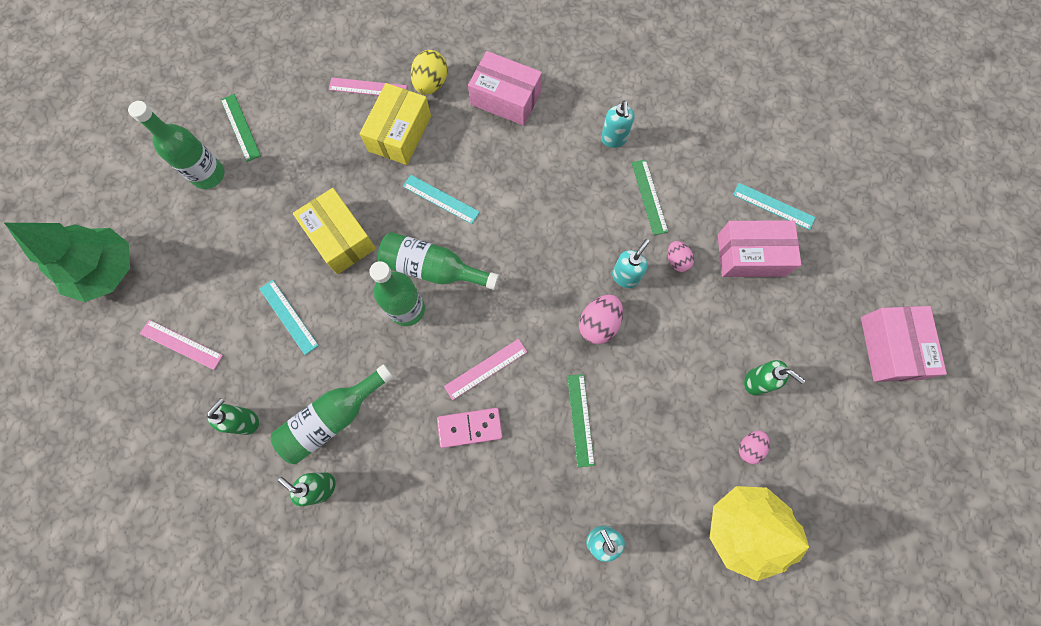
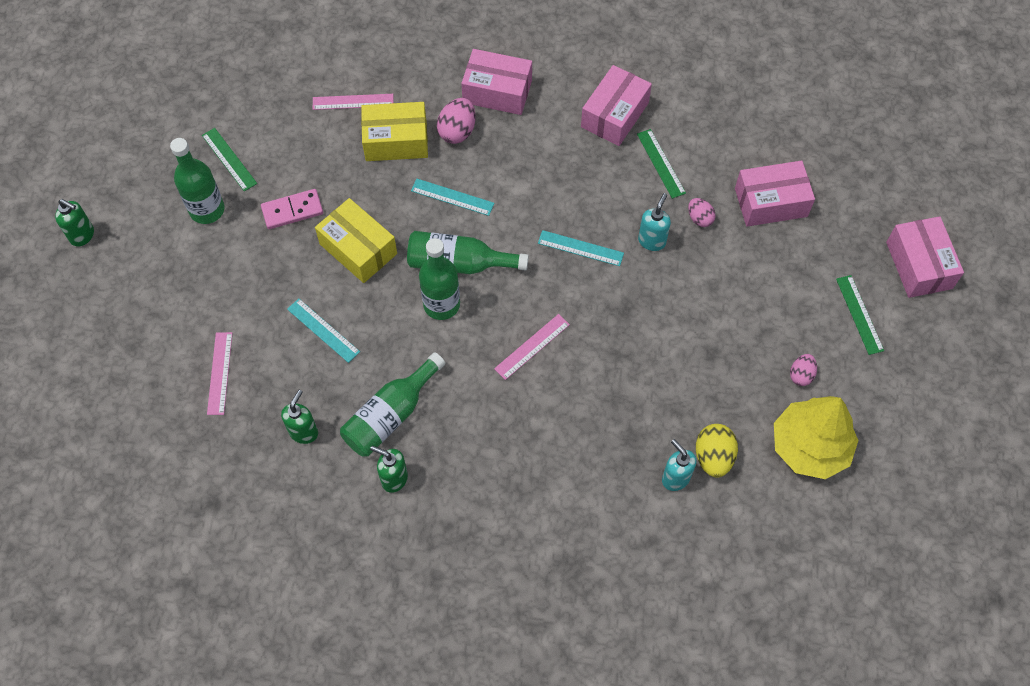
camera: 10 degrees left, 10 degrees down
(106, 270) = (124, 317): green tree -> none
(181, 344) = (220, 373): pink ruler -> pink ruler turned 75 degrees clockwise
(399, 133) = (396, 141): yellow box -> yellow box turned 75 degrees clockwise
(431, 84) = (417, 88): yellow egg -> yellow egg (713, 457)
(470, 428) = (528, 402): pink domino -> pink domino (292, 211)
(580, 419) = (634, 377): green ruler -> green ruler (859, 314)
(598, 324) = (634, 288): pink egg -> pink egg (457, 131)
(613, 139) = (614, 115): turquoise soap dispenser -> pink box
(756, 382) = (797, 316): green soap dispenser -> green soap dispenser (82, 235)
(773, 206) = (784, 154): turquoise ruler -> turquoise ruler (580, 248)

